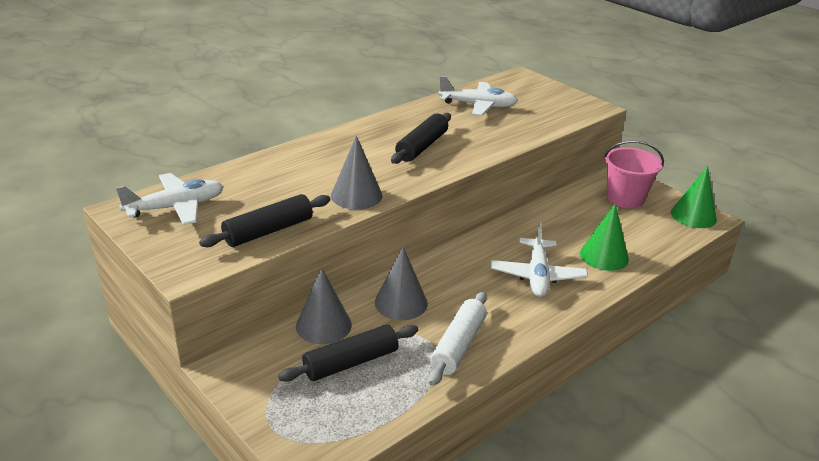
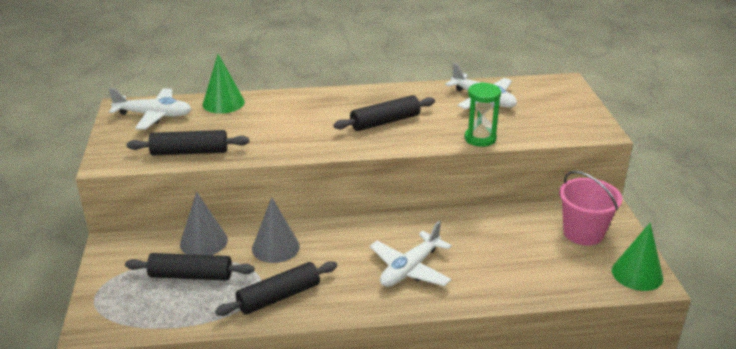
camera: 35 degrees right, 0 degrees up
(356, 195) = (282, 145): grey cone -> none
(458, 345) = (279, 297): white rolling pin -> black rolling pin
(517, 138) = (480, 138): none -> green hourglass
(604, 256) = (493, 276): green cone -> green cone (223, 103)

